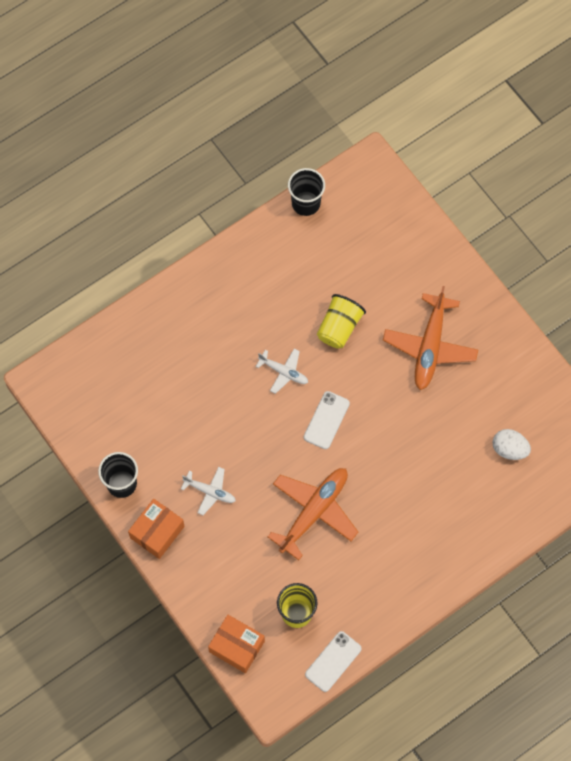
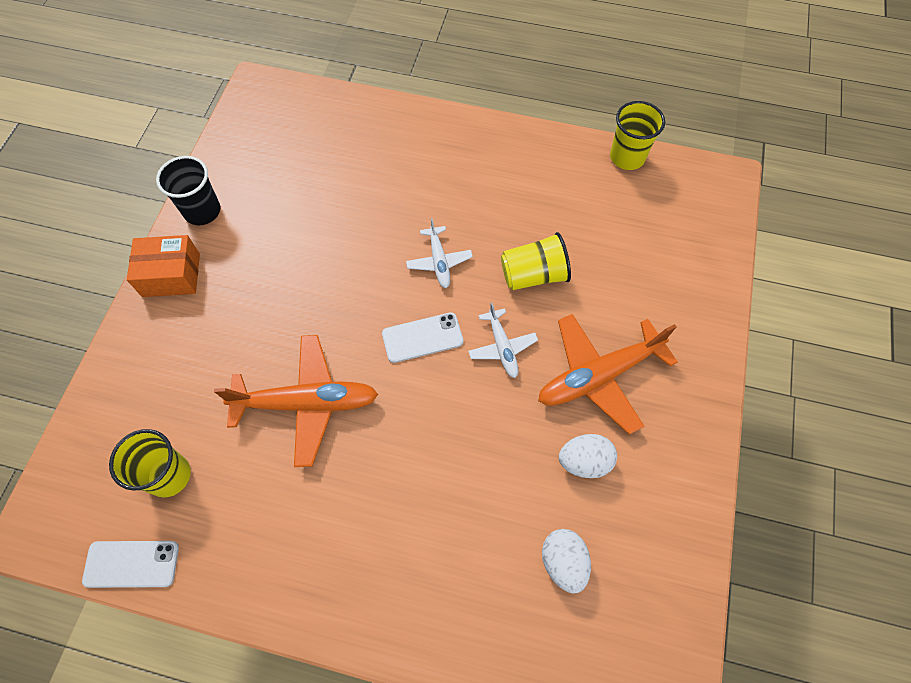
camera: 50 degrees right, 5 degrees down
(210, 492) = (252, 289): white plane -> white plane (502, 347)
(236, 646) = (85, 442): orange box -> none
(306, 203) = (627, 157): black cup -> yellow cup
(469, 395) = (584, 461): none -> white egg

